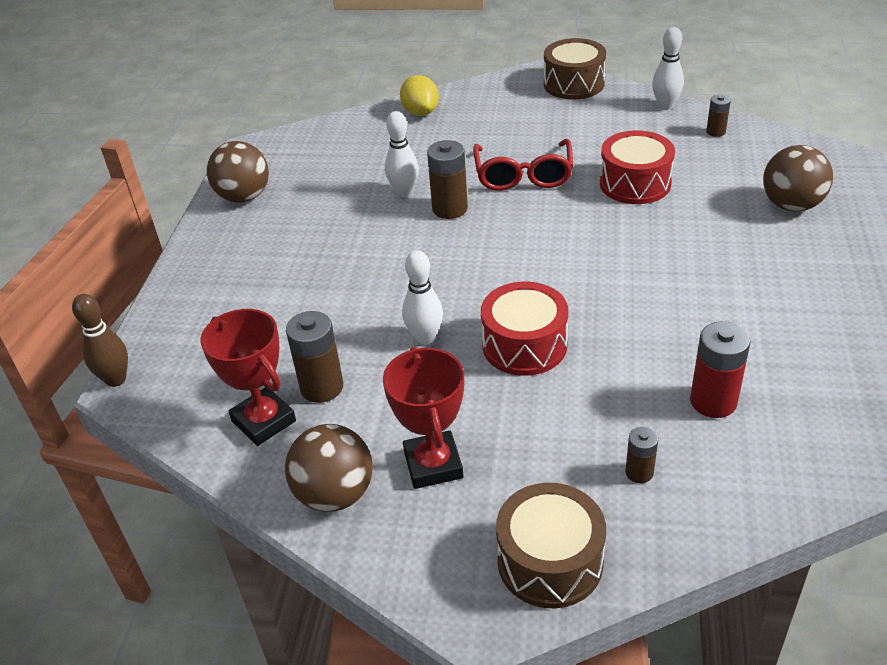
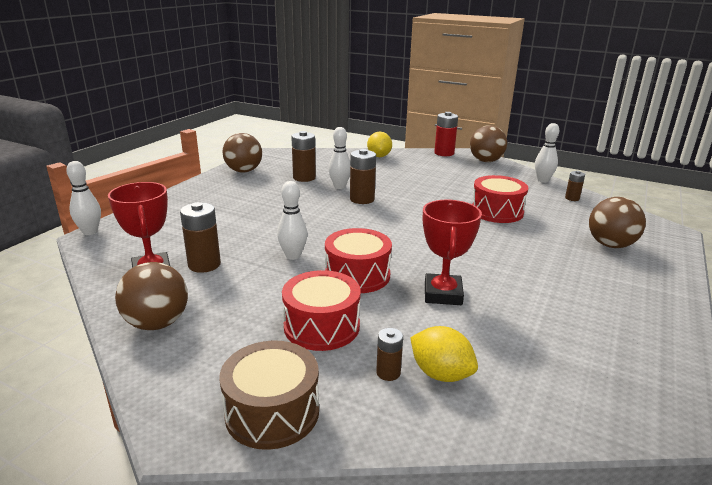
camera: 15 degrees right, 15 degrees down
(116, 379) = (90, 232): brown bowling pin -> white bowling pin
(342, 187) = (304, 178): none -> brown battery
(433, 465) = (238, 325): red trophy -> red trophy (443, 294)
(523, 175) = (422, 194): red glasses -> none
(530, 435) = (321, 326): none -> red drum
(573, 84) = (486, 161): brown drum -> brown ball
(693, 455) = (441, 374): none -> yellow lemon
(713, 401) = (479, 343): red battery -> red battery (444, 153)

